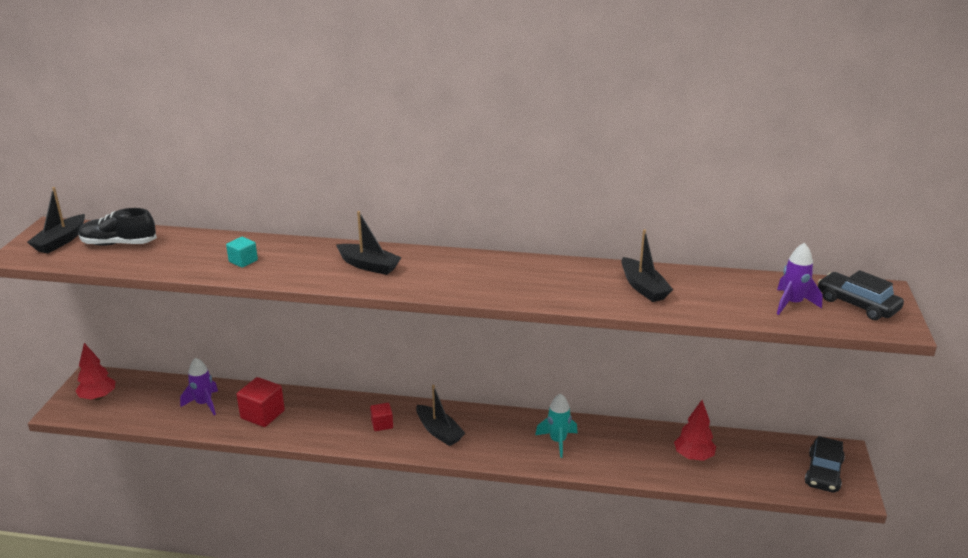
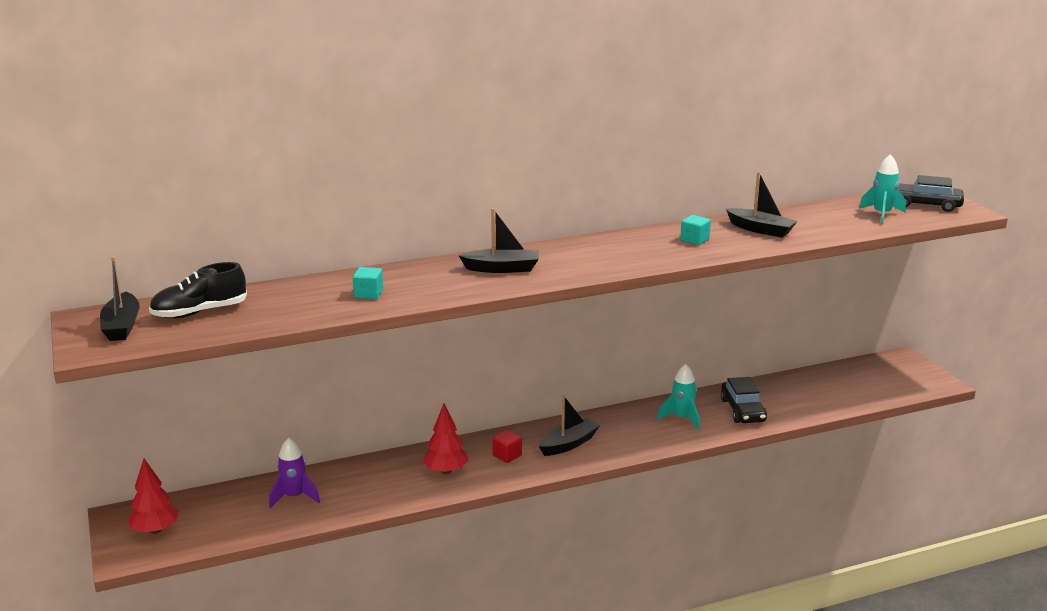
camera: 30 degrees left, 5 degrees down
(262, 414) = (373, 486): red cube -> none
(439, 431) = (568, 444): black boat -> black boat turned 60 degrees counterclockwise
(566, 282) = (694, 240): none -> turquoise cube
(693, 456) = (801, 395): red tree -> red tree (446, 471)
(792, 304) = (882, 215): purple rocket -> turquoise rocket
(823, 472) = (905, 375): black car -> black car (742, 410)

